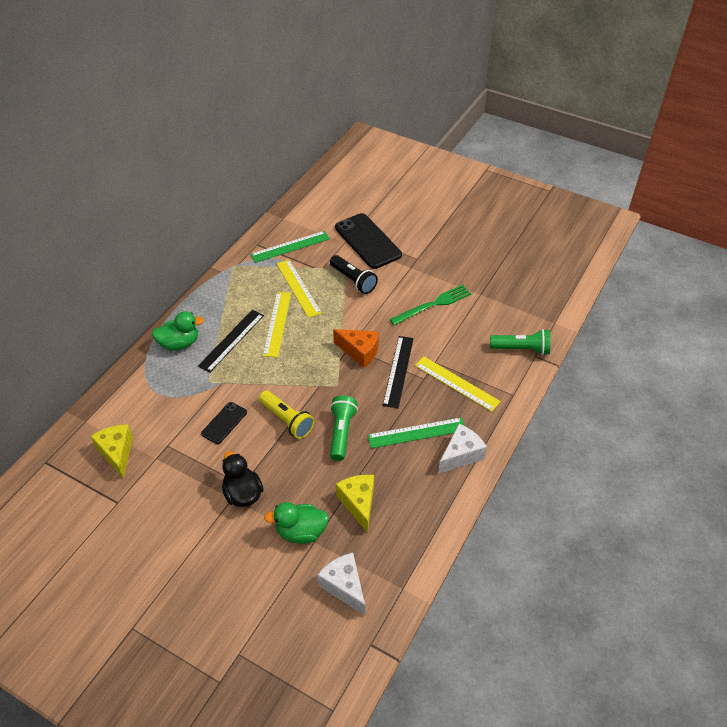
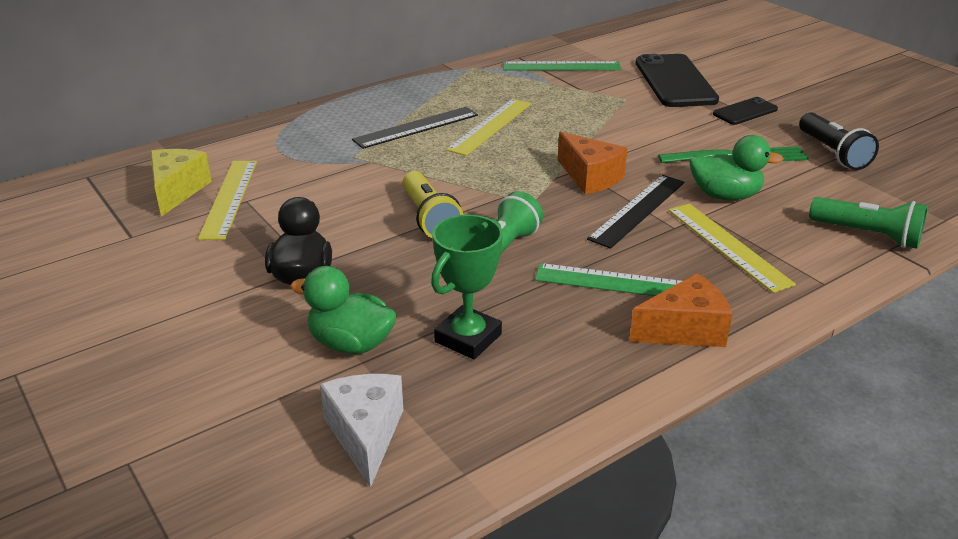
camera: 25 degrees right, 15 degrees down
(179, 343) = (347, 116): green duck -> green duck (725, 196)
(224, 423) = (340, 198): black phone -> black phone (745, 112)
(298, 288) = (545, 102): yellow ruler -> yellow ruler (229, 198)
(353, 280) = (629, 111): black flashlight -> black flashlight (833, 153)
(358, 503) = (468, 338): yellow cheese -> green trophy
(460, 455) = (684, 330): white cheese -> orange cheese

